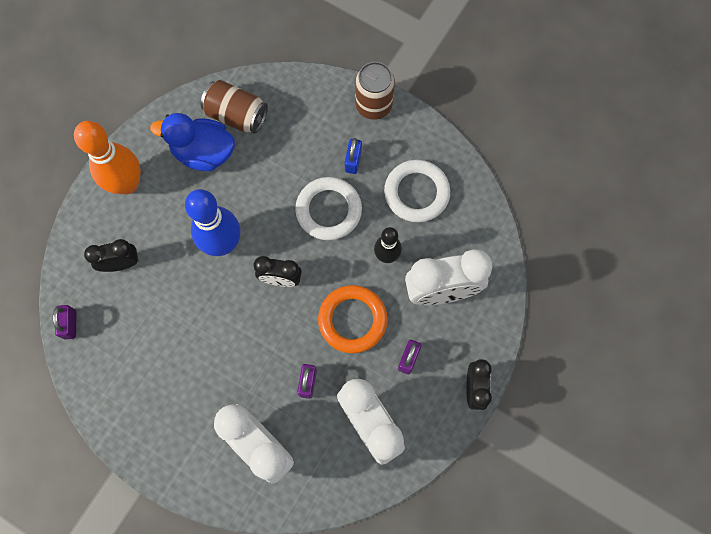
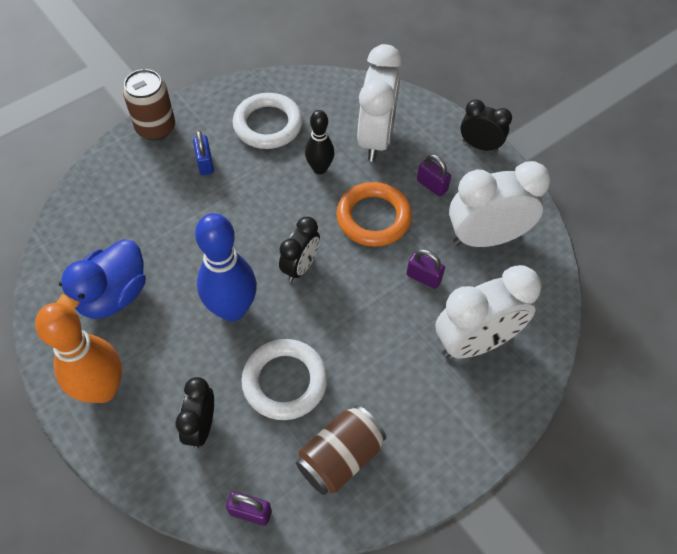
camera: 70 degrees left, 15 degrees down
(236, 115) = (88, 249): brown can -> brown can (340, 457)
(328, 210) = (247, 200): white ring -> white ring (285, 382)
(353, 161) = (205, 163): blue padlock -> blue padlock turned 45 degrees clockwise

